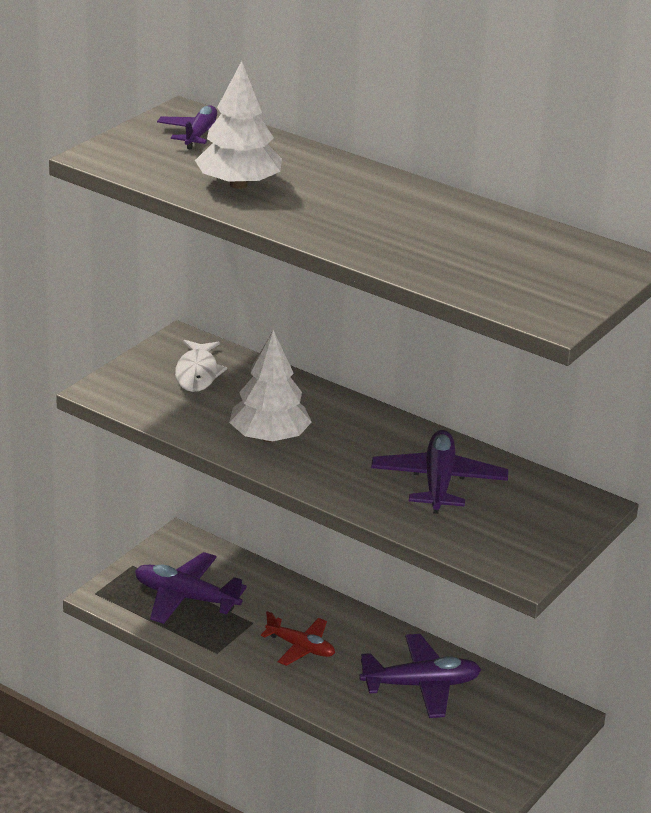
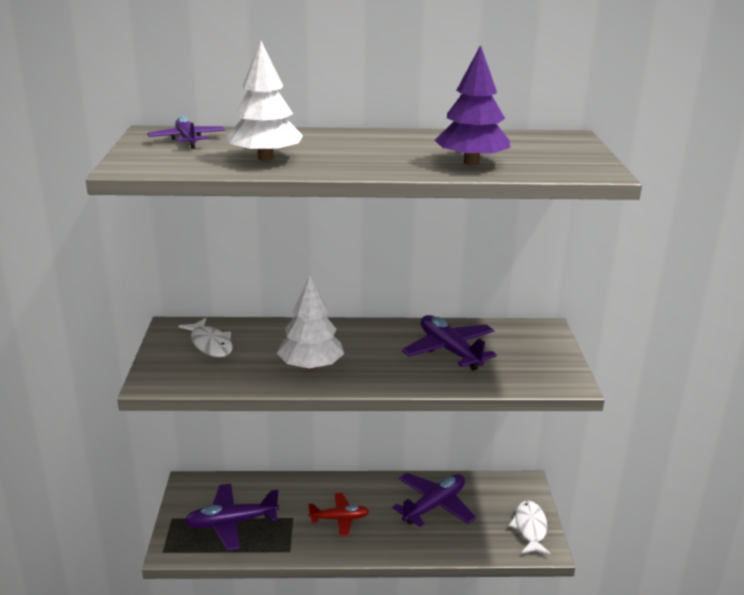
camera: 35 degrees left, 5 degrees down
(436, 259) = (471, 162): none -> purple tree
(505, 760) = (530, 528): none -> white fish

